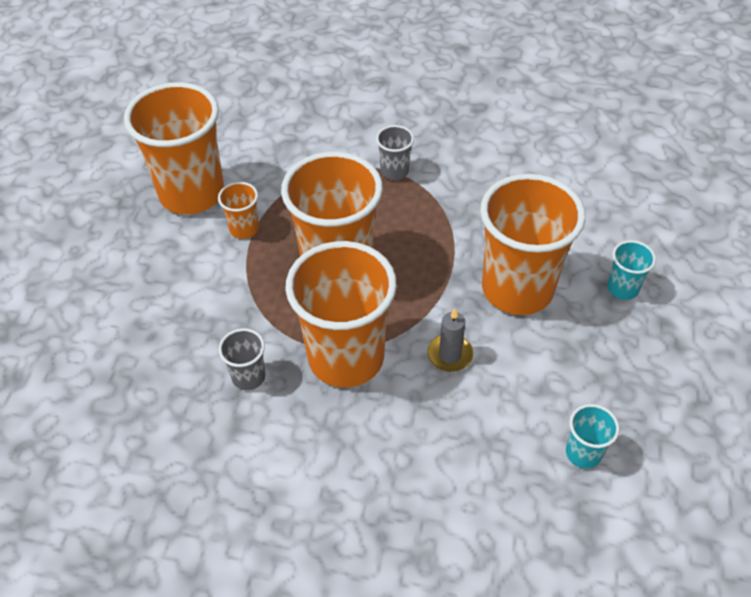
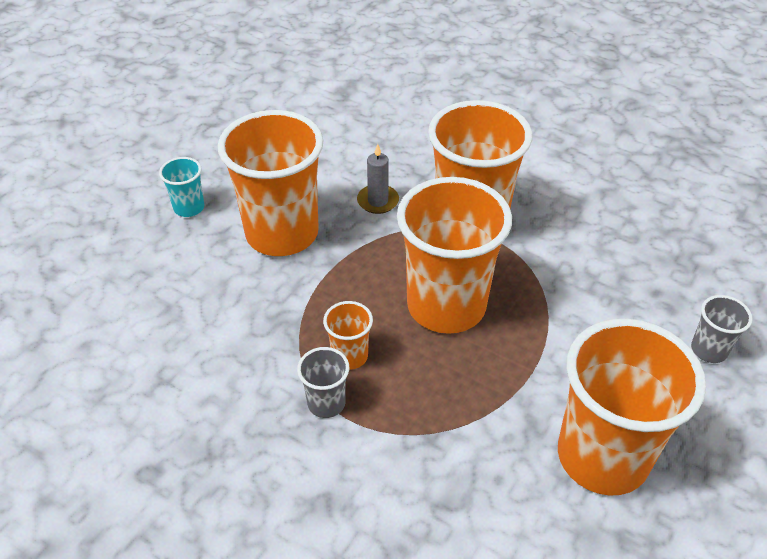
camera: 160 degrees left, 5 degrees down
(244, 229) = (540, 382): orange cup -> orange cup (349, 356)
(248, 377) = (563, 232): grey cup -> grey cup (709, 350)
(583, 453) = (319, 120): turquoise cup -> none

